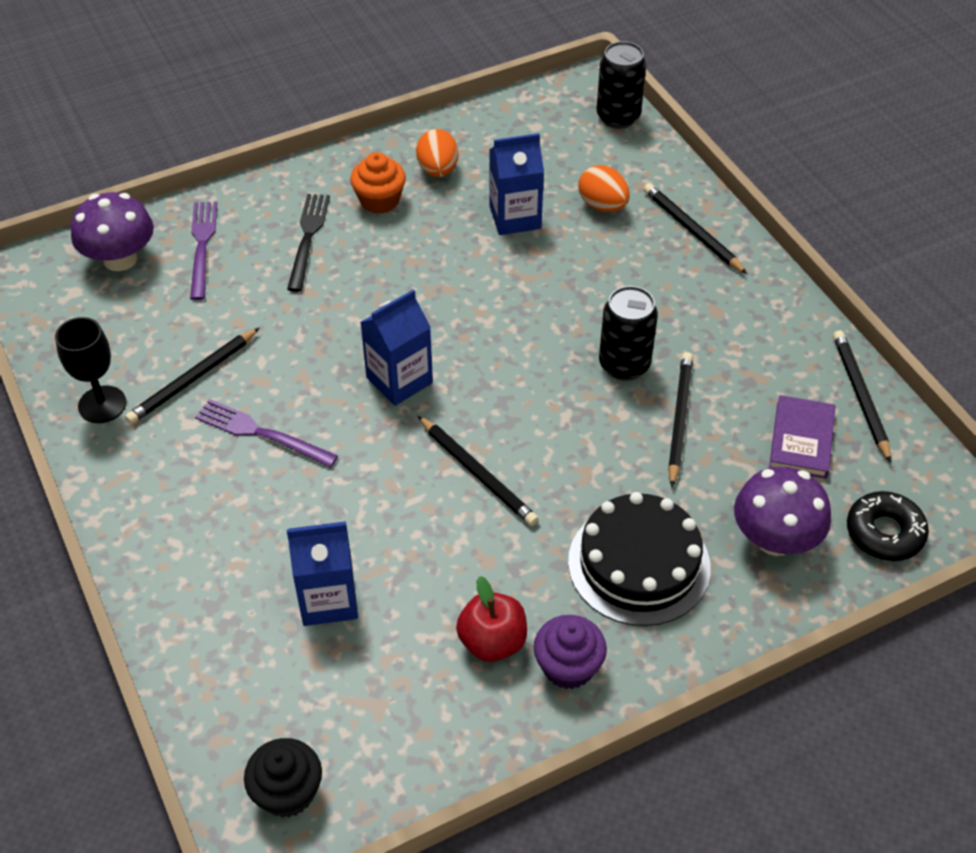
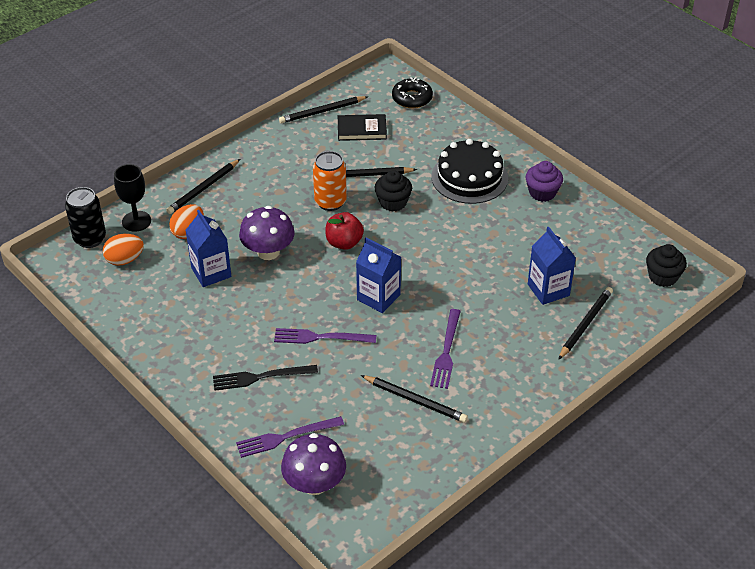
camera: 105 degrees left, 5 degrees down
(102, 404) = (456, 442): black goblet -> black goblet (136, 221)
(349, 305) = (321, 337): none -> purple fork
(379, 200) = (210, 347): orange cupcake -> none
(438, 170) = (169, 323): orange egg -> orange egg (125, 260)
(477, 473) = (436, 248): black pencil -> black pencil (585, 324)
(492, 642) = (542, 221): red apple -> red apple (344, 243)
(602, 442) = (393, 202): none -> black cupcake
(624, 365) = (330, 202): black can -> orange can
(775, 539) = (432, 133): purple mushroom -> purple mushroom (268, 252)
(801, 440) = (362, 129): purple book -> black book

